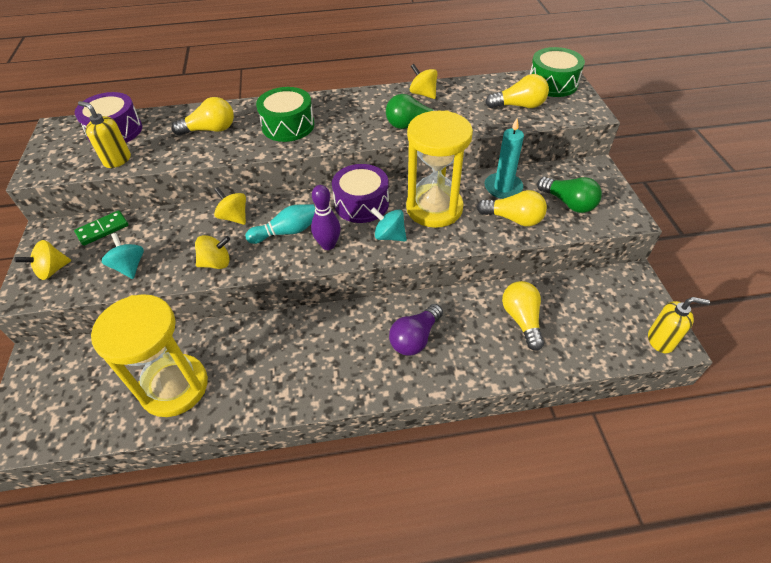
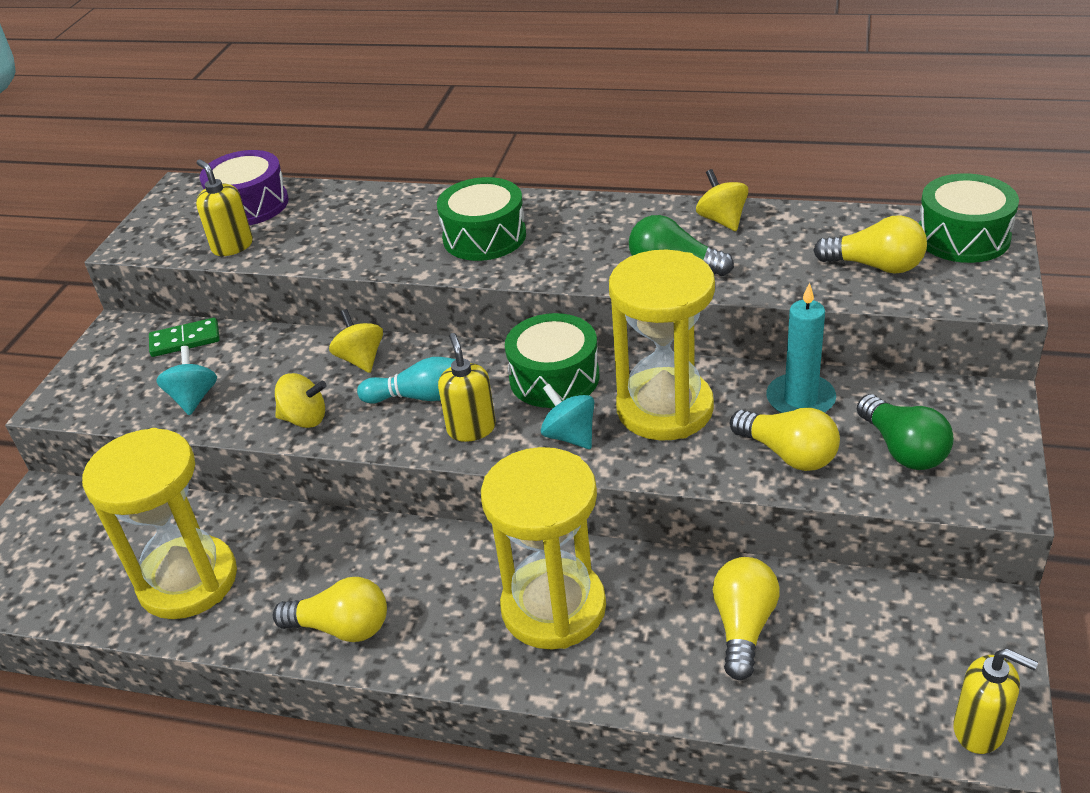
camera: 25 degrees right, 10 degrees down
(52, 270) = (101, 381): yellow spinning top -> none
(210, 130) = (373, 224): yellow light bulb -> yellow light bulb (341, 627)
(328, 245) = (471, 428): purple bowling pin -> yellow soap dispenser
(361, 203) = (554, 378): purple drum -> green drum
(415, 338) = (553, 608): purple light bulb -> yellow hourglass

